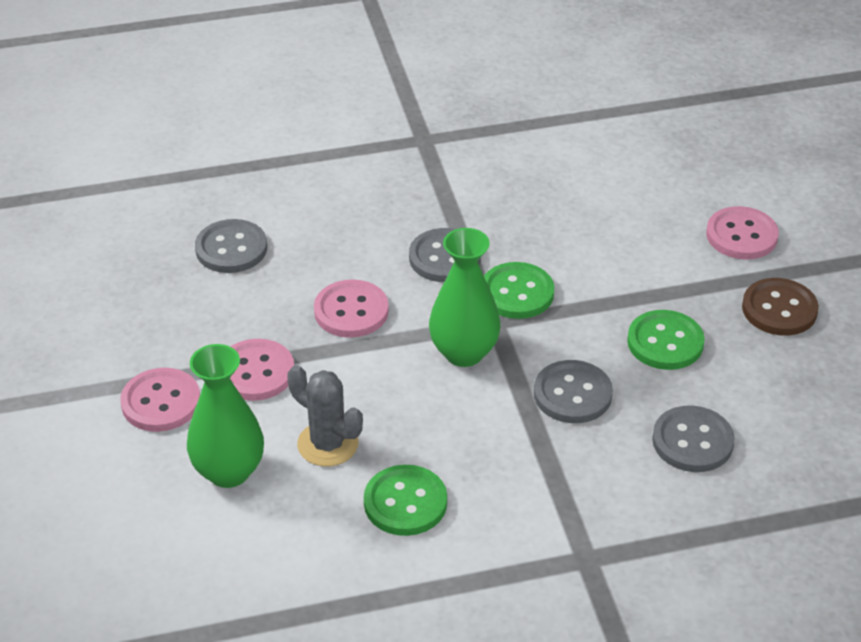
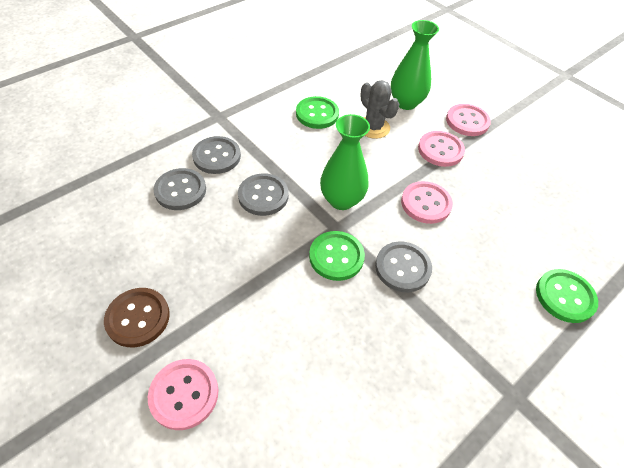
camera: 150 degrees right, 10 degrees up
(231, 248) = (534, 220): grey button -> grey button (217, 156)
(328, 444) = (373, 127): grey cactus -> grey cactus turned 45 degrees clockwise
(665, 342) = (218, 254): green button -> green button (564, 296)

